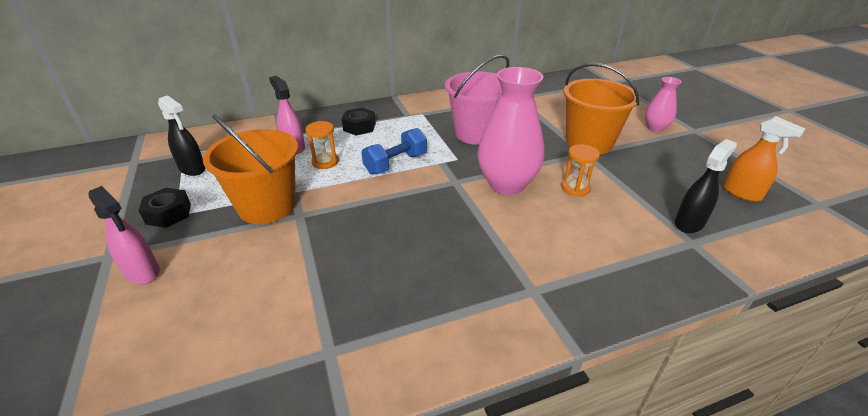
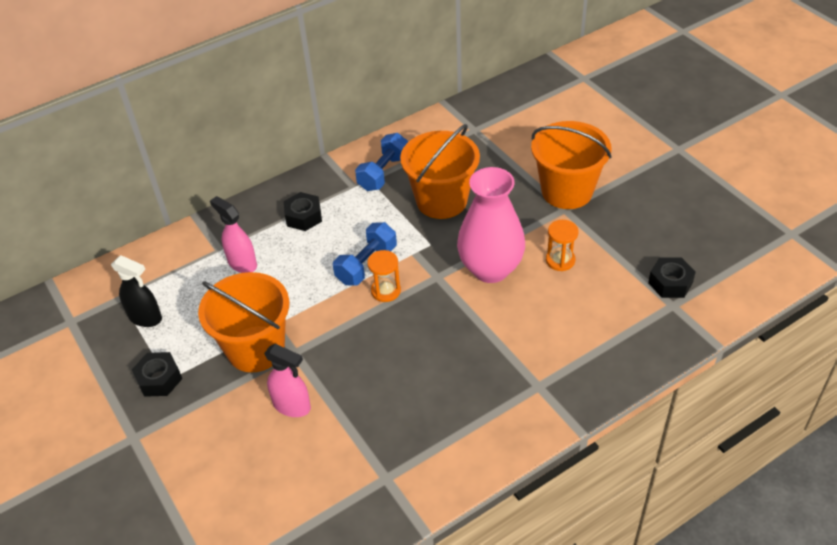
camera: 10 degrees left, 10 degrees up
(143, 272) = (180, 446): pink spray bottle -> pink spray bottle (292, 406)
(325, 162) = (288, 278): orange hourglass -> orange hourglass (386, 291)
(435, 111) = (383, 173): none -> blue dumbbell
(477, 133) = (441, 201): pink bucket -> orange bucket
(655, 128) = (636, 153): pink vase -> none
(689, 223) = (670, 283): black spray bottle -> black nut
(742, 193) = (721, 234): orange spray bottle -> none

